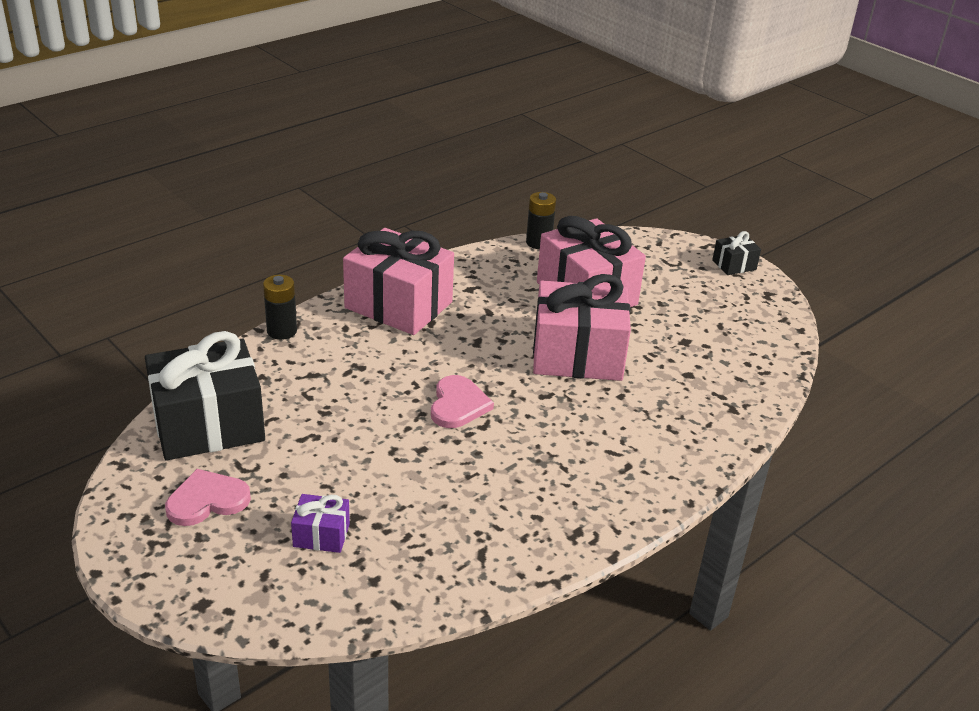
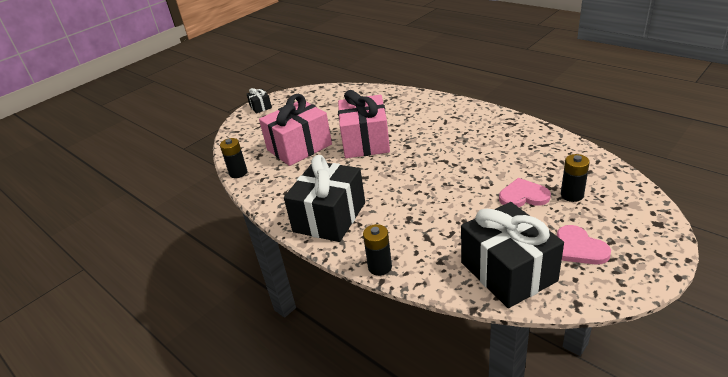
camera: 90 degrees left, 0 degrees up
(321, 535) = (572, 195): purple gift -> black battery
(398, 305) = (329, 217): pink gift -> black gift
(458, 405) = (430, 172): pink heart -> pink heart (523, 196)

